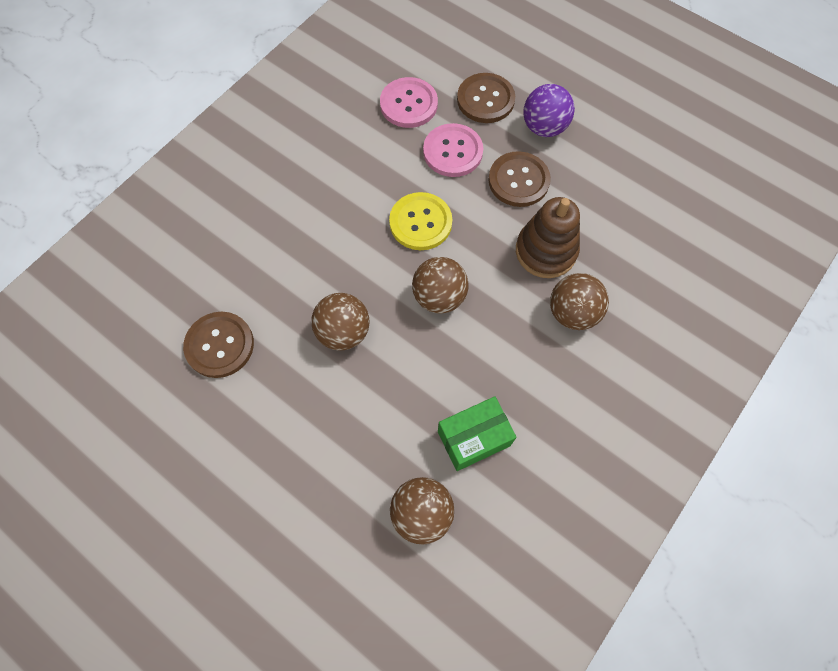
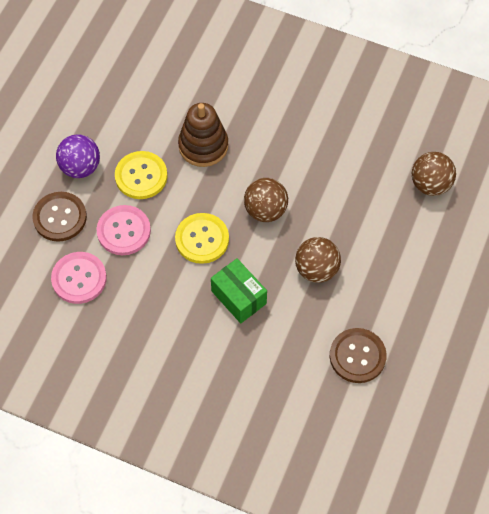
camera: 105 degrees left, 5 degrees down
(473, 438) = (368, 164): green box -> green box (238, 297)
(518, 180) = (141, 176): brown button -> yellow button
(572, 312) = (251, 120): brown ball -> none

